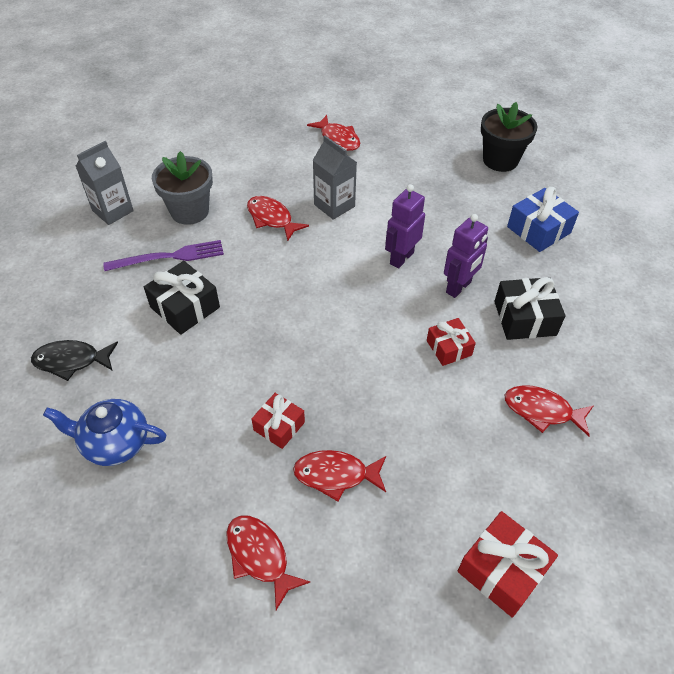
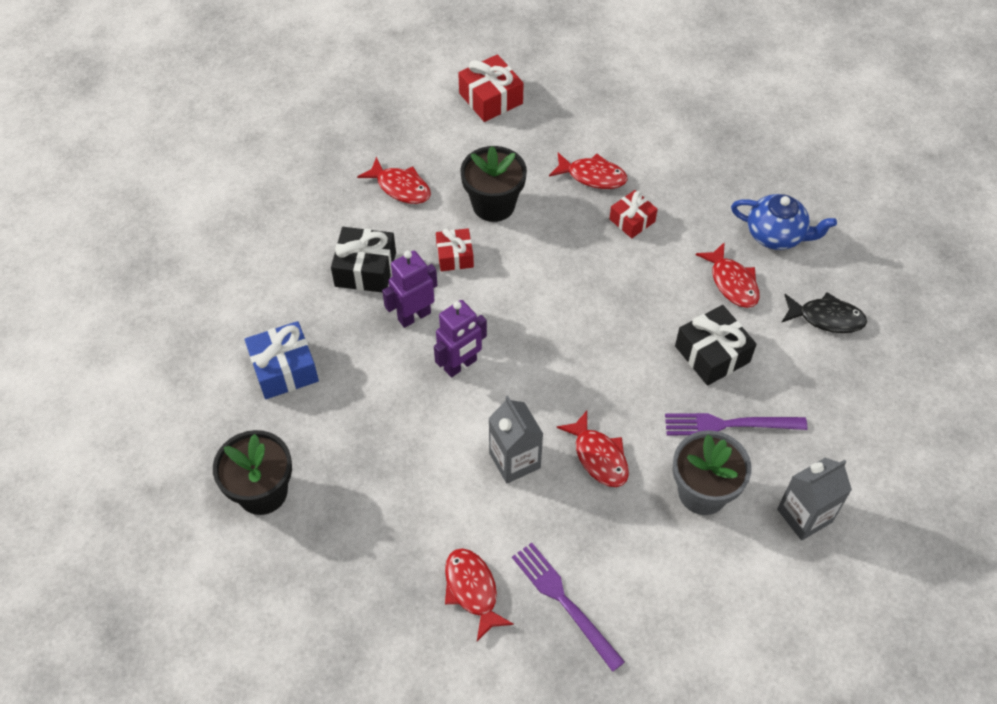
camera: 165 degrees left, 5 degrees up
(260, 556) = (661, 138): red fish -> red fish (732, 282)
(278, 143) = (564, 602): none -> purple fork
(434, 412) = (493, 205): none -> black flower pot

